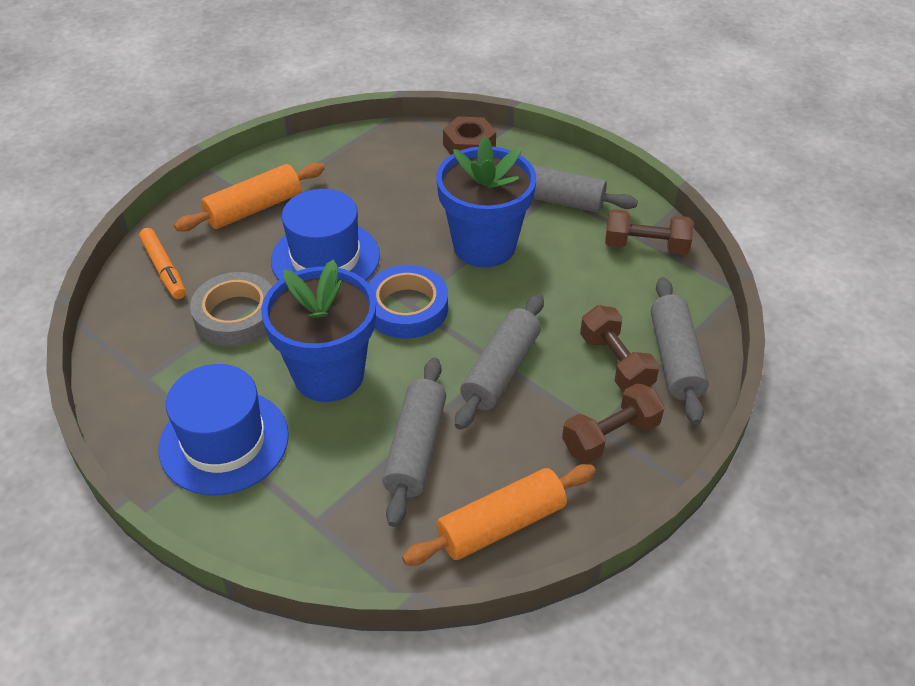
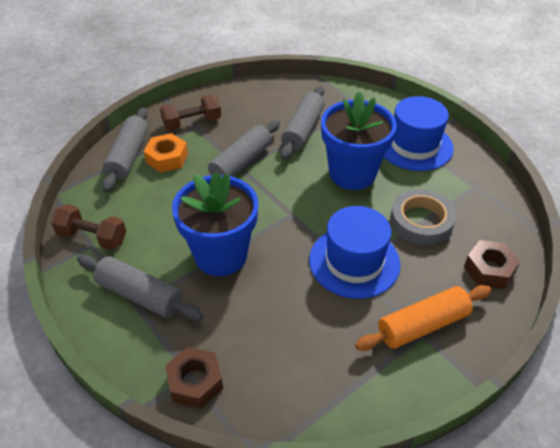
camera: 170 degrees left, 0 degrees up
(164, 269) = (489, 269): orange marker -> brown nut
(407, 308) = (294, 211): blue tape -> none
(501, 524) = (266, 95): orange rolling pin -> none
(615, 363) = (167, 158): brown dumbbell -> orange nut

